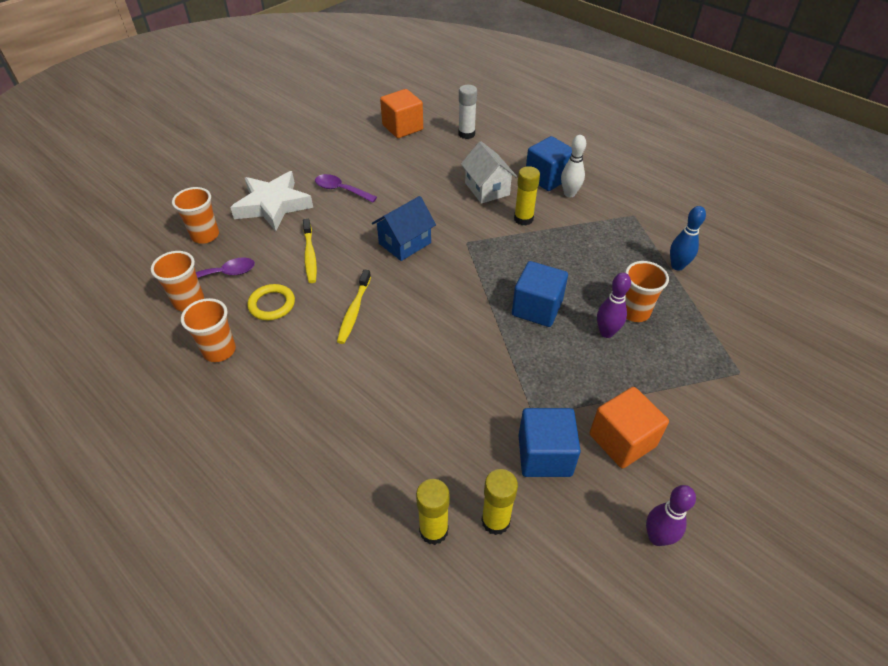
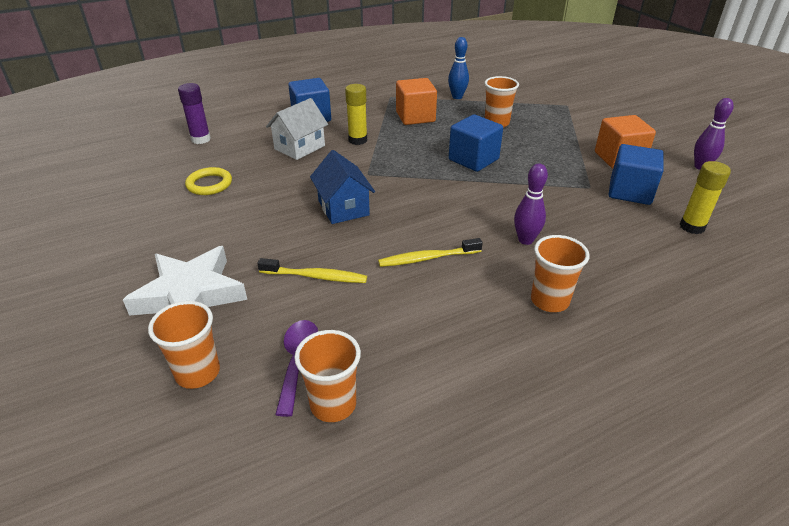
camera: 70 degrees left, 10 degrees down
(219, 350) = (444, 379): orange cup -> orange cup (549, 301)
(272, 304) = (384, 320): yellow ring -> yellow ring (209, 184)
(341, 190) = (213, 234): purple spoon -> none
(354, 311) = (427, 258): yellow toothbrush -> yellow toothbrush turned 135 degrees clockwise
(402, 127) = (141, 172): orange cube -> orange cube (415, 117)
(433, 530) = (703, 259): yellow glue stick -> none
(466, 134) = (201, 139): white glue stick -> purple glue stick
(487, 189) = (299, 147): white house -> white house turned 45 degrees counterclockwise
(569, 194) = (341, 113): white bowling pin -> none
(606, 332) = (513, 138): purple bowling pin -> purple bowling pin (525, 240)

